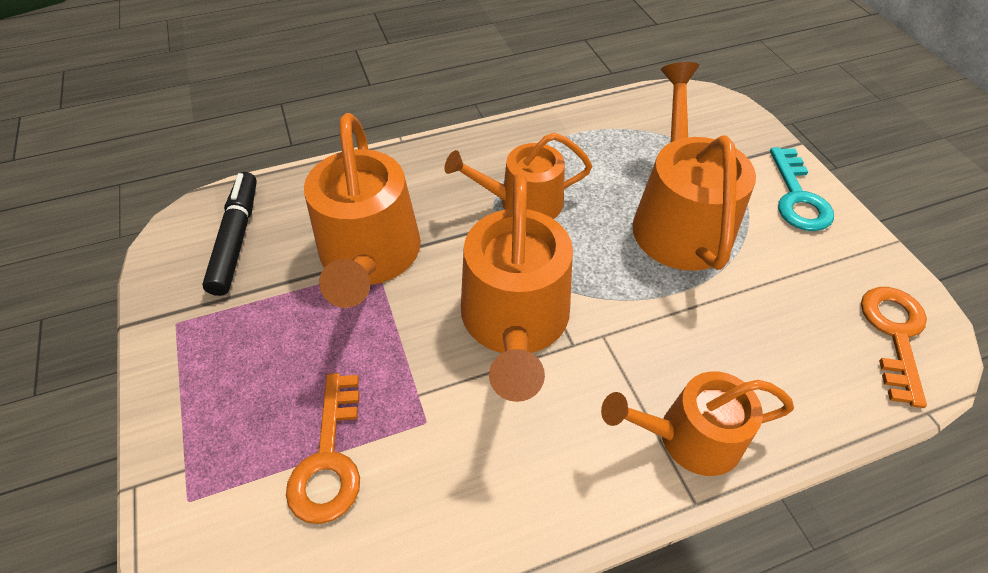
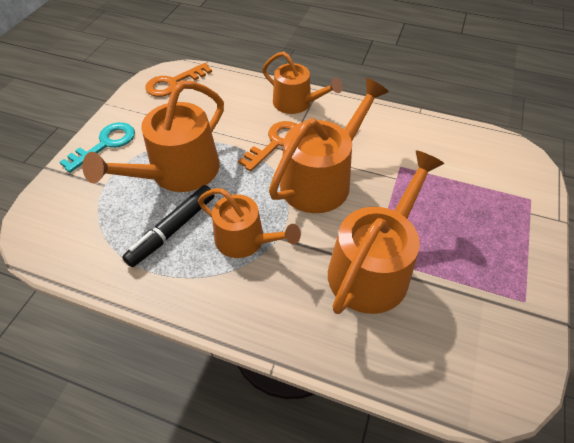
camera: 140 degrees left, 0 degrees up
(236, 239) = (463, 348): black marker -> black marker (172, 230)
(329, 458) = (454, 178): orange key -> orange key (276, 143)

